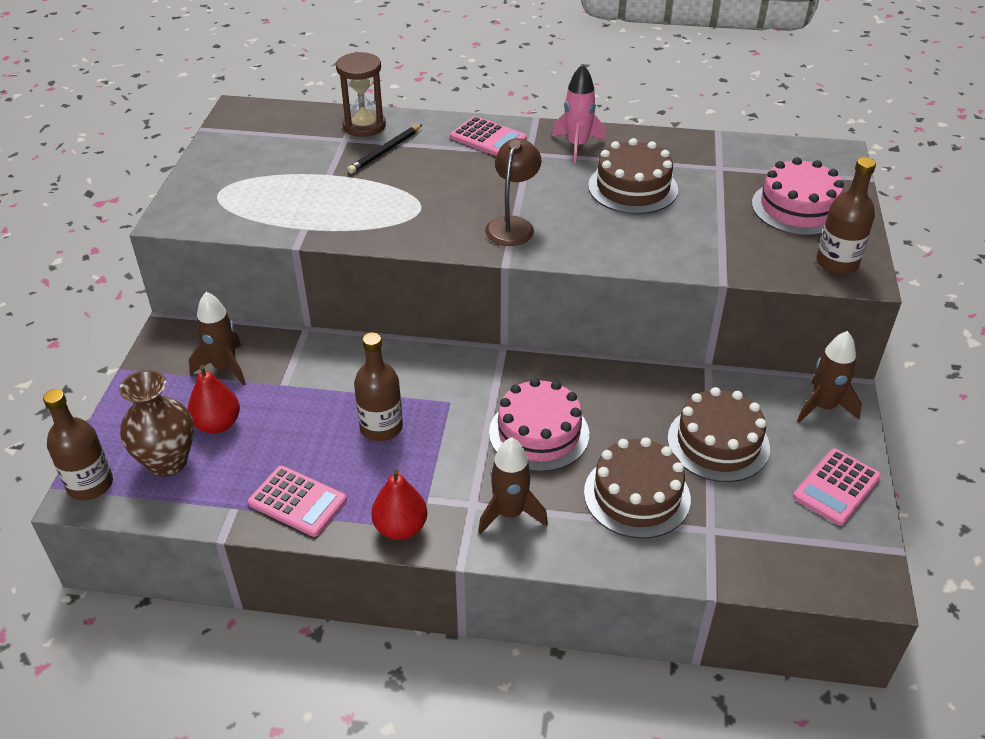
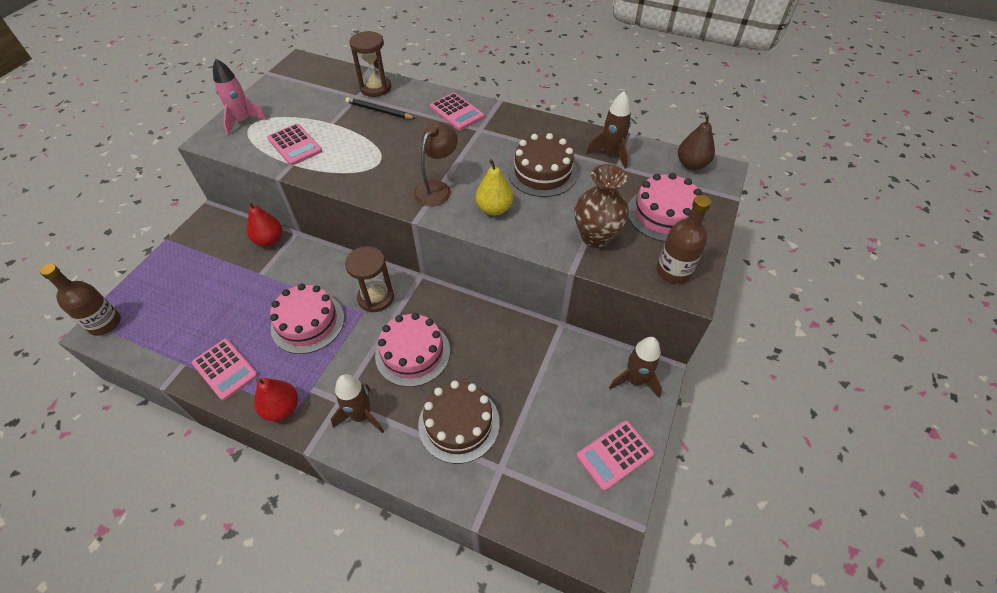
camera: 15 degrees right, 10 degrees up
(167, 462) = (160, 317): brown vase -> brown vase (595, 237)
(217, 424) = (204, 295): red pear -> red pear (269, 240)
(225, 367) = (230, 252): brown rocket -> brown rocket (611, 154)
(295, 207) = (295, 145): none -> pink calculator
(381, 427) = (308, 322): brown bottle -> pink cake
(385, 151) = (379, 111): black pencil -> black pencil turned 60 degrees clockwise
(457, 382) = (376, 297): none -> brown hourglass
(577, 146) = (518, 129): pink rocket -> pink rocket (243, 121)
(596, 235) = (494, 209): none -> yellow pear
(718, 443) = (539, 392): brown cake -> none
(803, 152) = (691, 164): none -> brown pear

